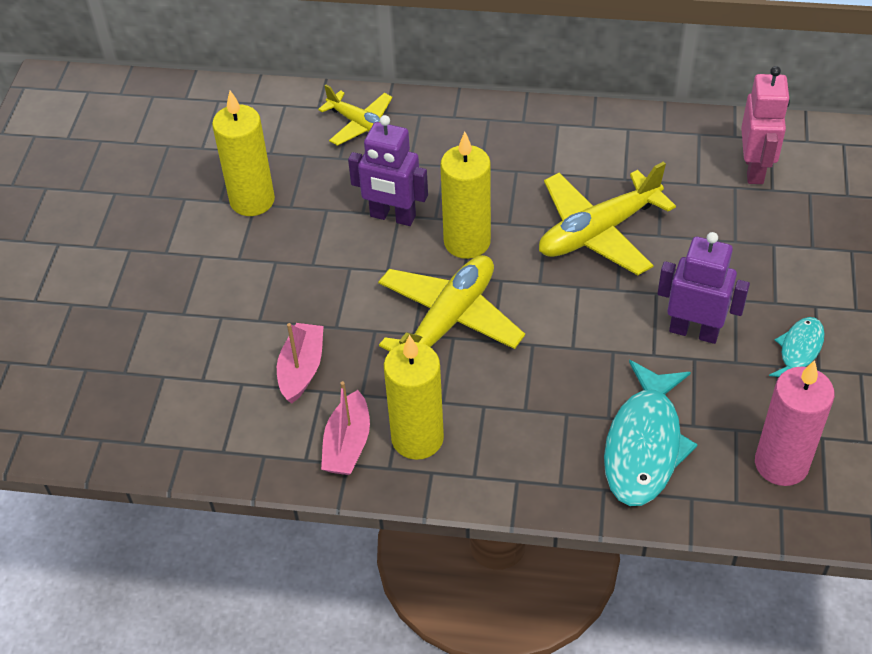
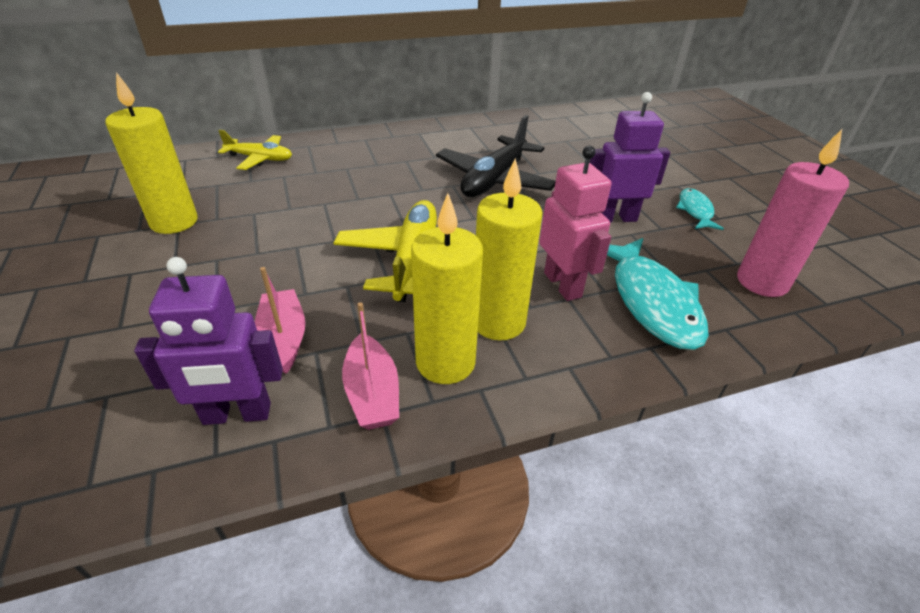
camera: 30 degrees left, 10 degrees down
(392, 217) = (319, 205): purple robot -> purple robot (237, 414)
(467, 242) = (395, 207): yellow candle -> yellow candle (498, 322)
(598, 232) = (494, 180): yellow plane -> black plane
(754, 169) = (569, 130): pink robot -> pink robot (563, 285)

